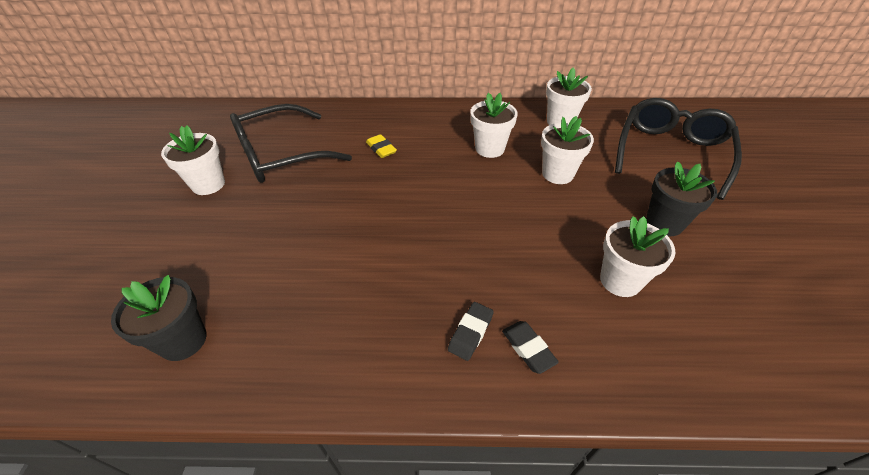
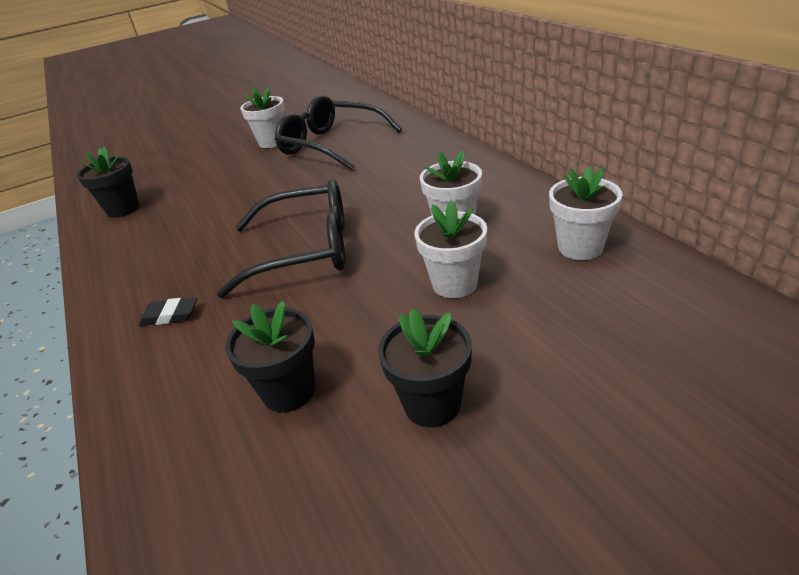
camera: 65 degrees right, 10 degrees down
(381, 149) = (386, 175): yellow eraser -> none
(528, 348) = (163, 355): black eraser -> none
(620, 280) = (289, 391): white flower pot -> black flower pot
(670, 153) = (634, 369): black glasses -> black glasses (305, 250)

